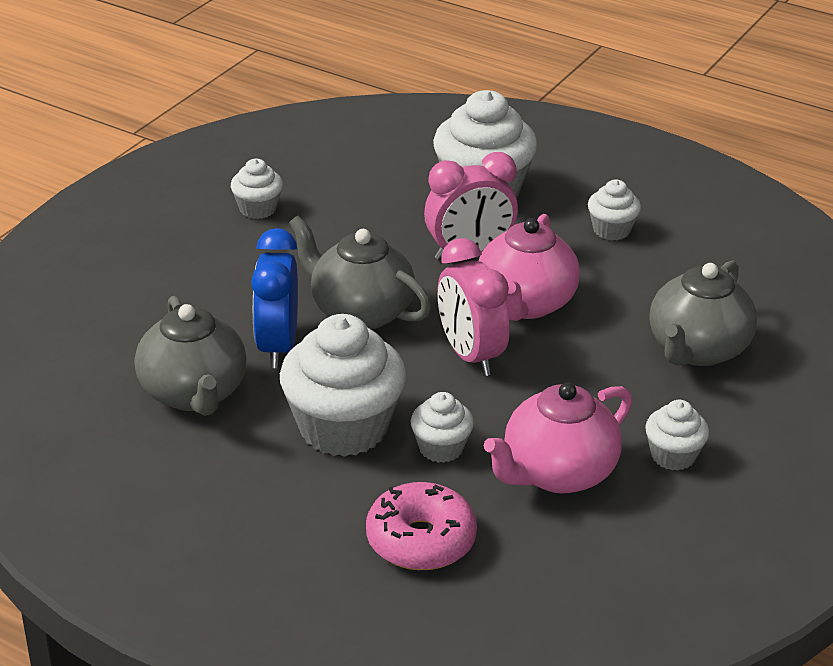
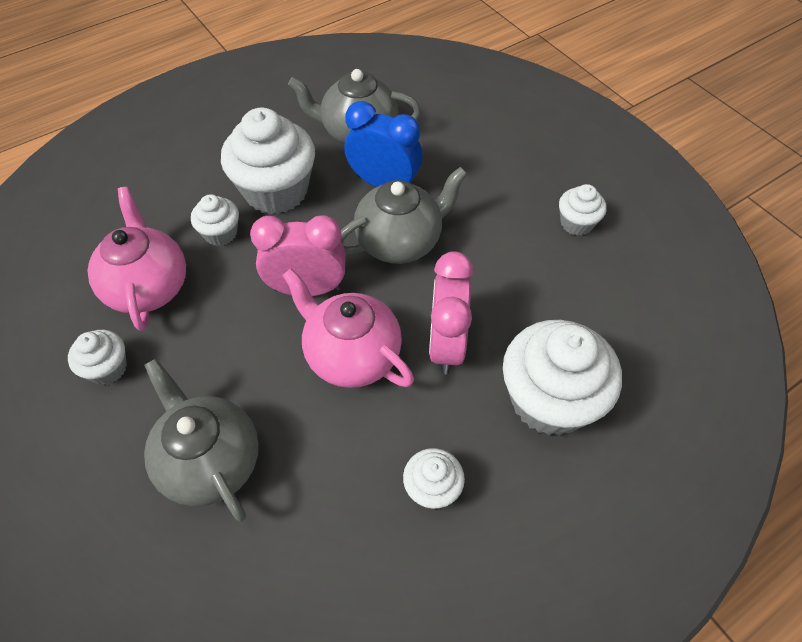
camera: 115 degrees right, 20 degrees up
(421, 540) = (149, 194): pink donut -> none

